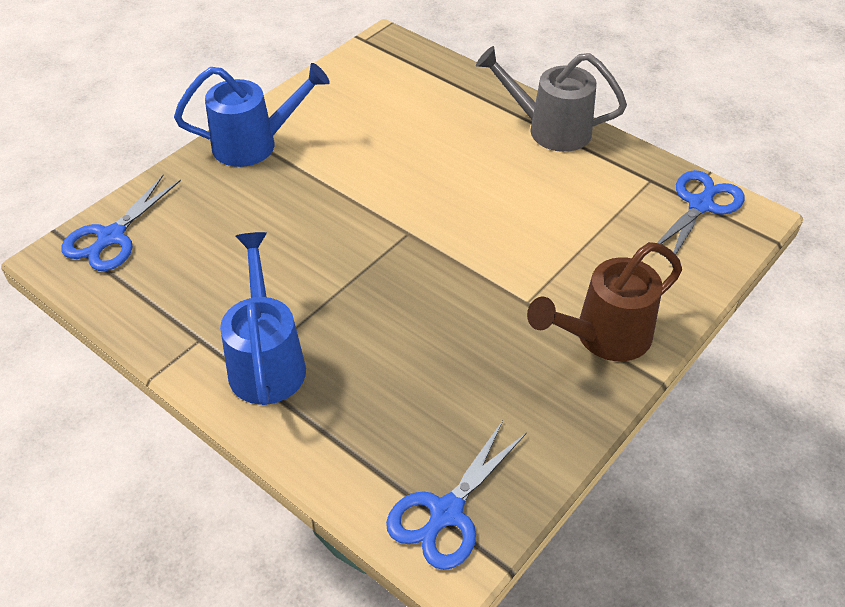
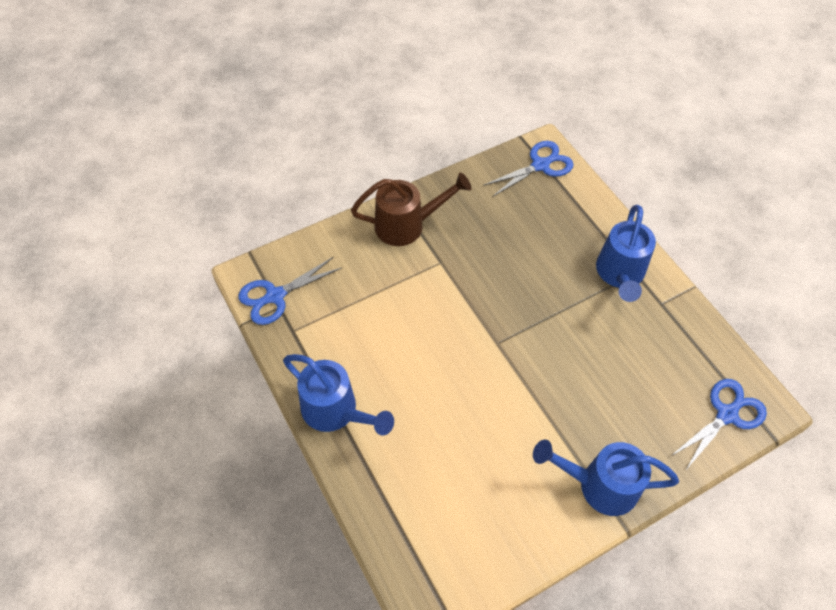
camera: 160 degrees left, 10 degrees up
(550, 129) = (335, 411): grey watering can -> blue watering can

